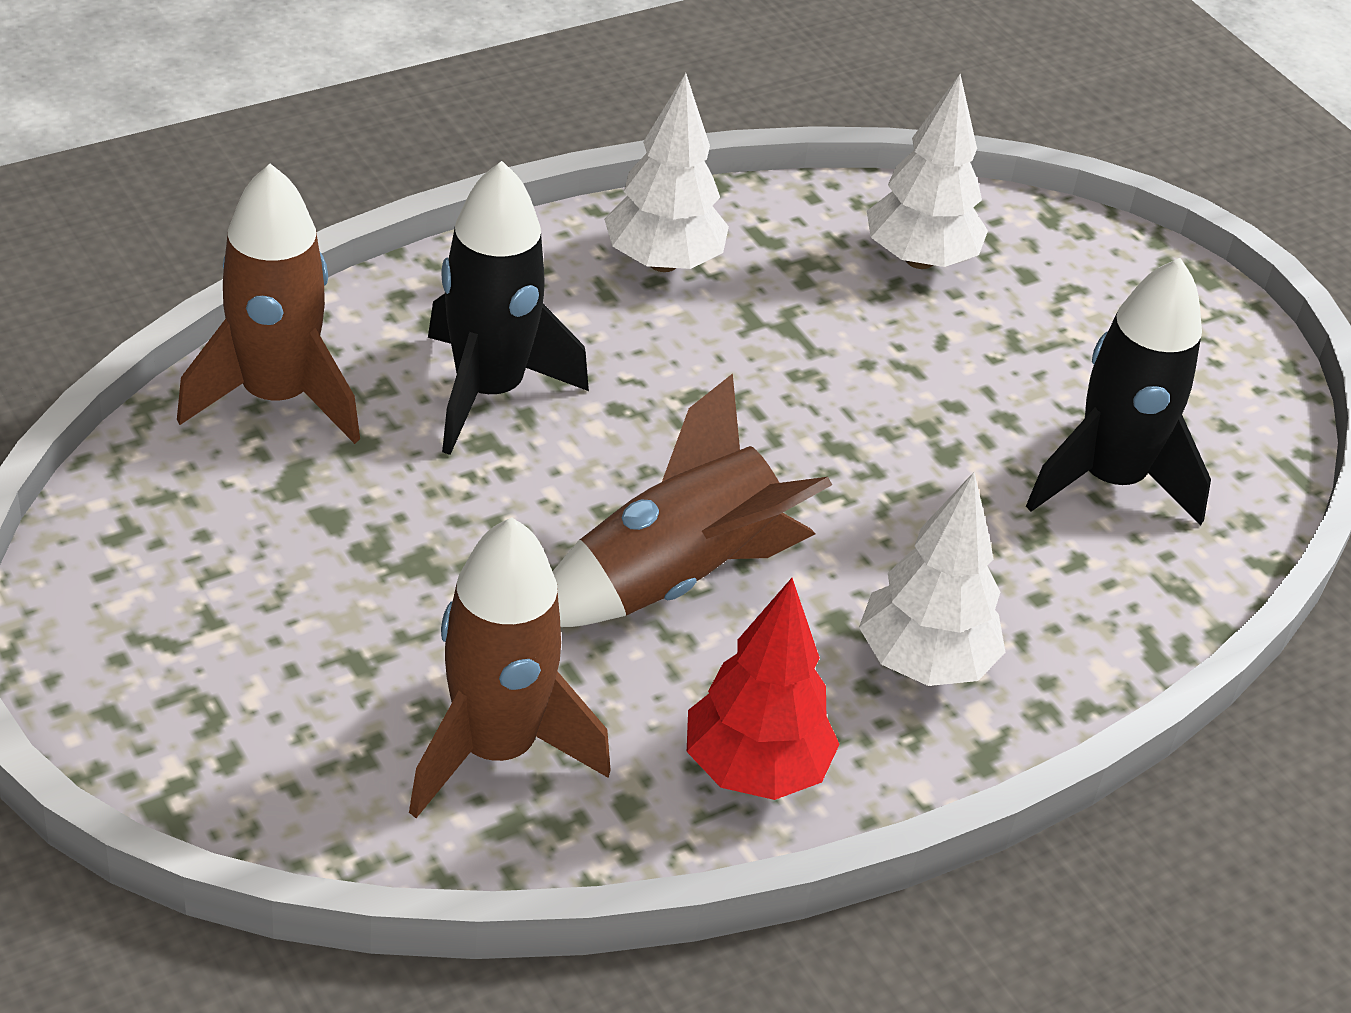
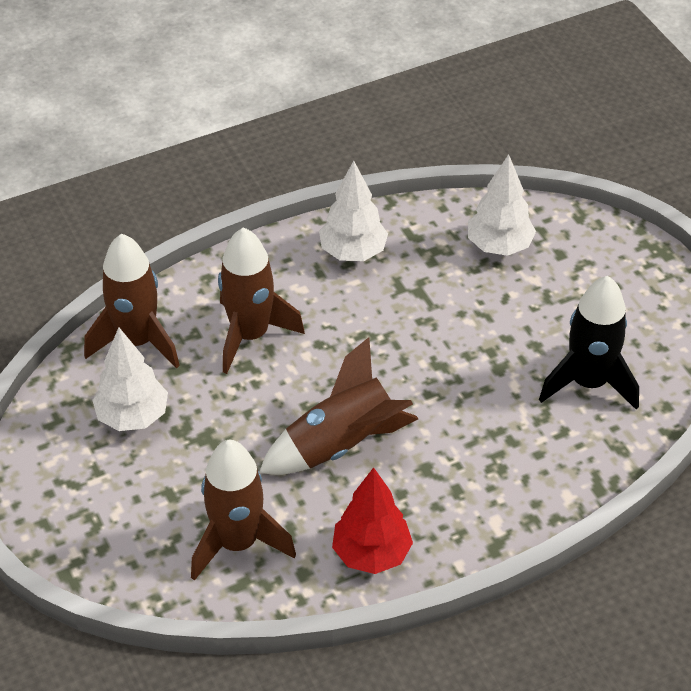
camera: 10 degrees right, 5 degrees up
(488, 391) = (250, 335): black rocket -> brown rocket
(924, 663) = (469, 493): white tree -> white tree (132, 417)

